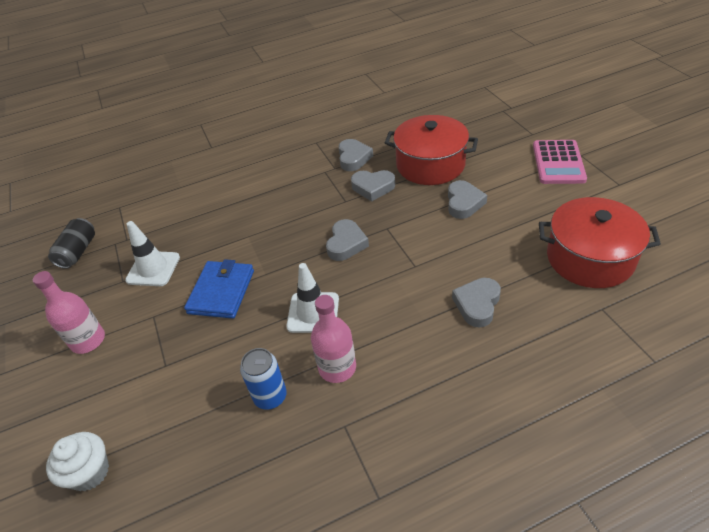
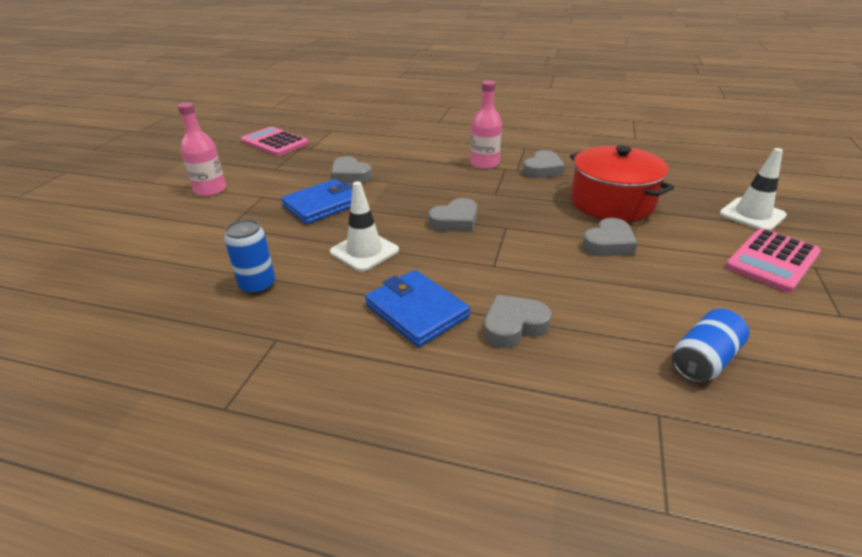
camera: 35 degrees right, 10 degrees down
(78, 252) = (275, 142): black can -> pink calculator
(90, 472) = (105, 258): white cupcake -> none
(153, 269) = (301, 171): white traffic cone -> white traffic cone (752, 215)
(337, 368) = (328, 297): pink bottle -> pink bottle (484, 163)
(373, 187) = (532, 195): grey heart -> grey heart (350, 175)
(409, 335) = (416, 311): none -> blue wallet
(589, 258) = (704, 360): red pot -> blue can

